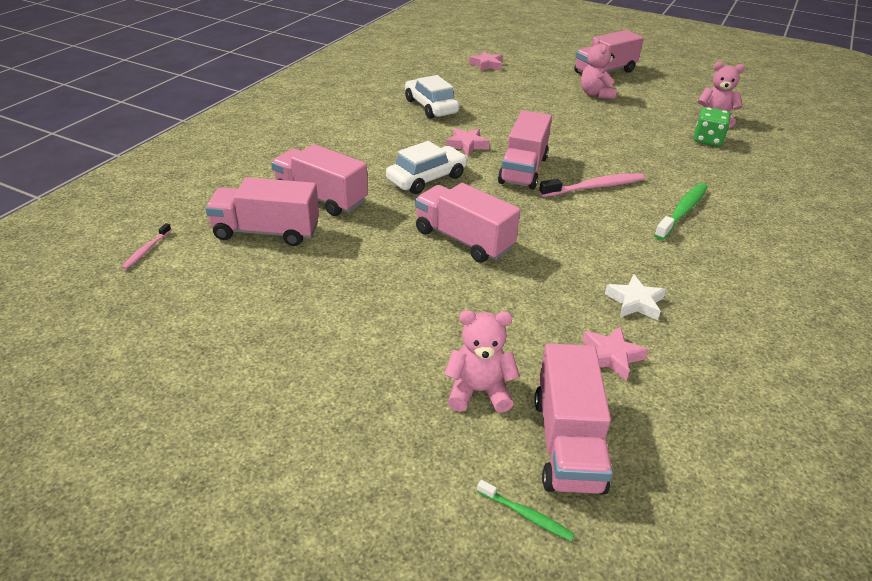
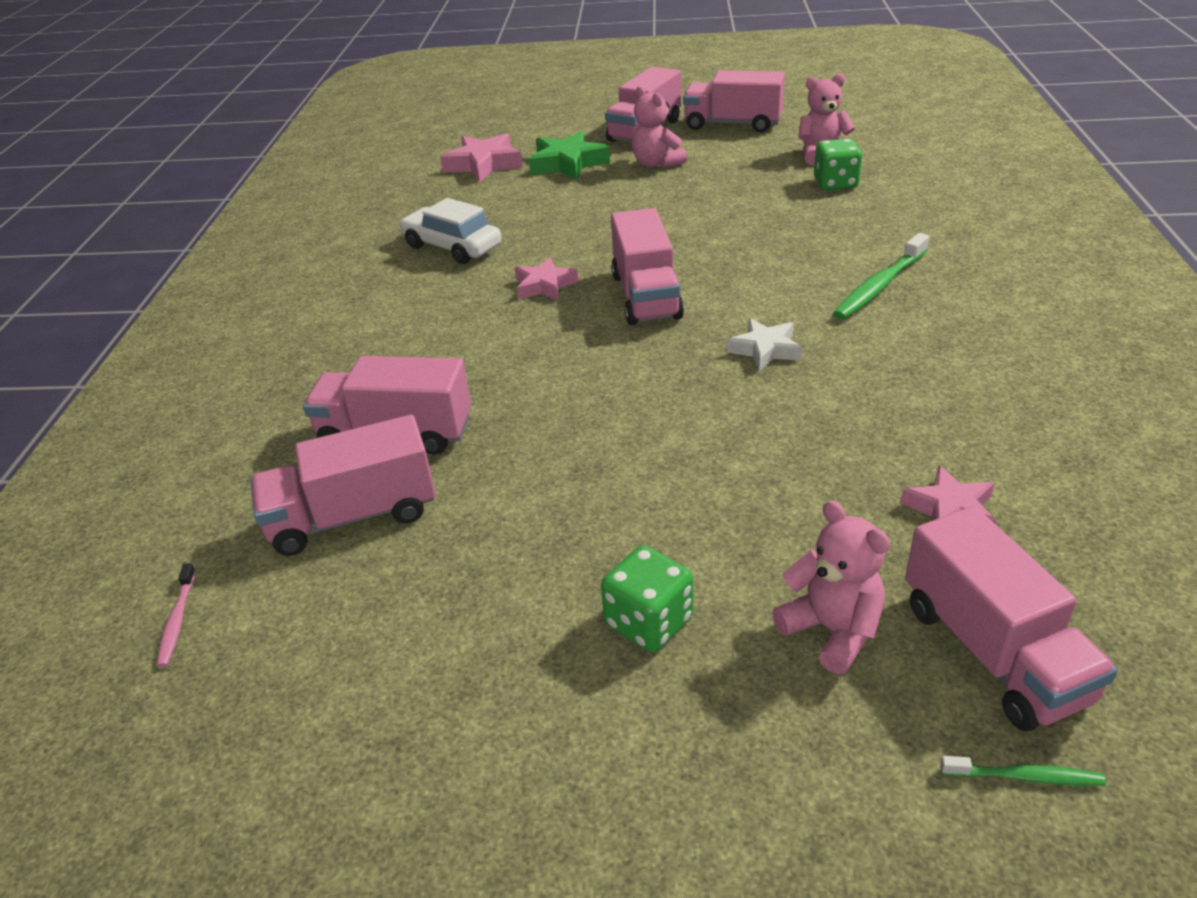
camera: 20 degrees left, 0 degrees up
(378, 345) = (649, 622): none -> green dice
(426, 178) = (527, 352): white car -> none
(463, 240) = (645, 422): pink truck -> pink truck (732, 124)
(478, 391) = (832, 630): pink teddy bear -> pink teddy bear turned 75 degrees clockwise
(487, 65) = (484, 164): pink star -> pink star, size x1.54
(538, 78) = (567, 163): none -> green star
(594, 187) = (752, 289): pink toothbrush -> none
(635, 302) = (920, 426): white star -> white star (765, 349)
(682, 211) = (879, 286): green toothbrush -> green toothbrush turned 150 degrees counterclockwise

